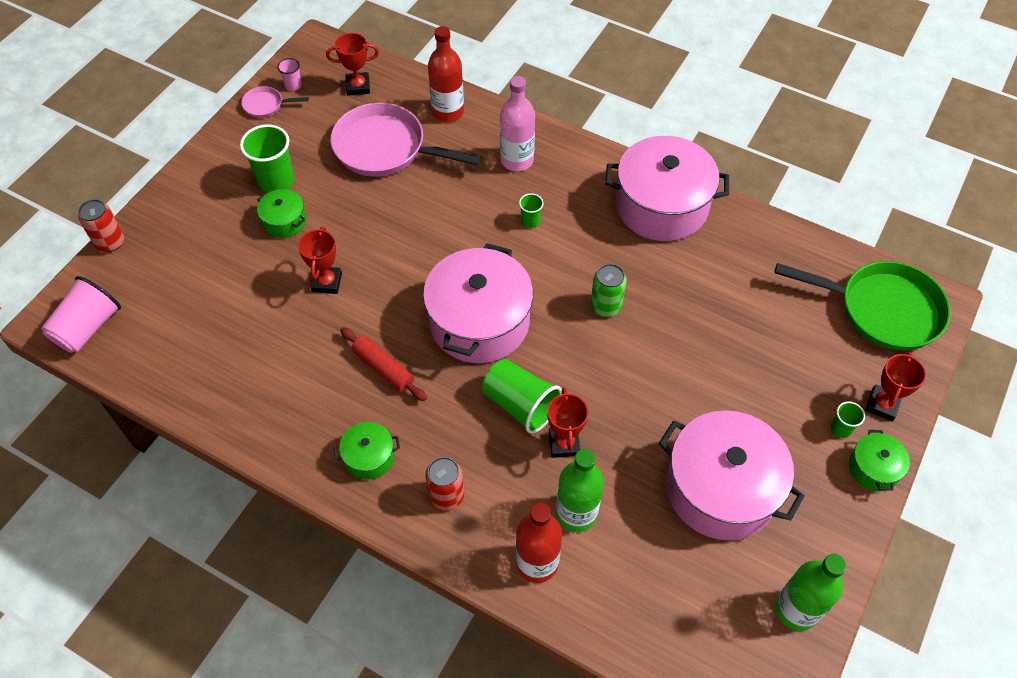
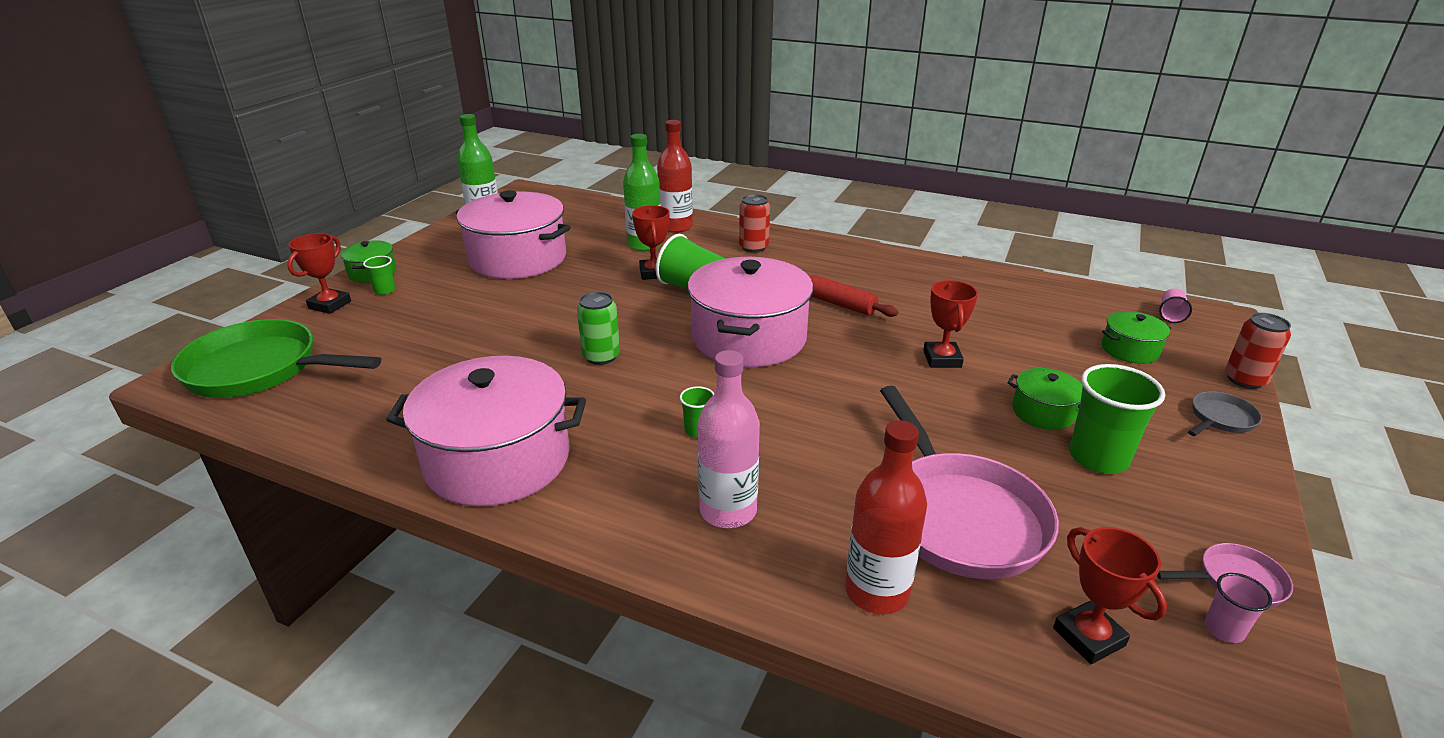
camera: 175 degrees right, 25 degrees down
(88, 328) = (1170, 315): pink cup -> pink cup, size x0.50
(167, 207) = (1220, 419): none -> grey pan
(358, 86) = (1088, 637): red trophy -> red trophy turned 75 degrees clockwise
(369, 457) = (827, 260): green pot -> green pot (1130, 350)
(385, 148) = (959, 516): pink pan -> pink pan turned 60 degrees clockwise

